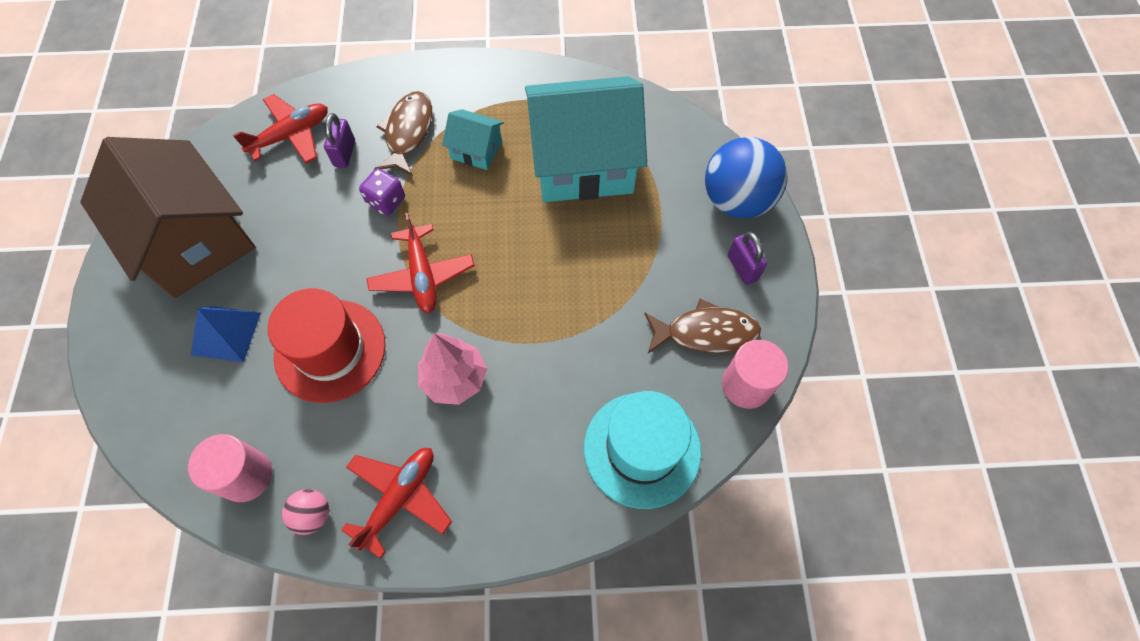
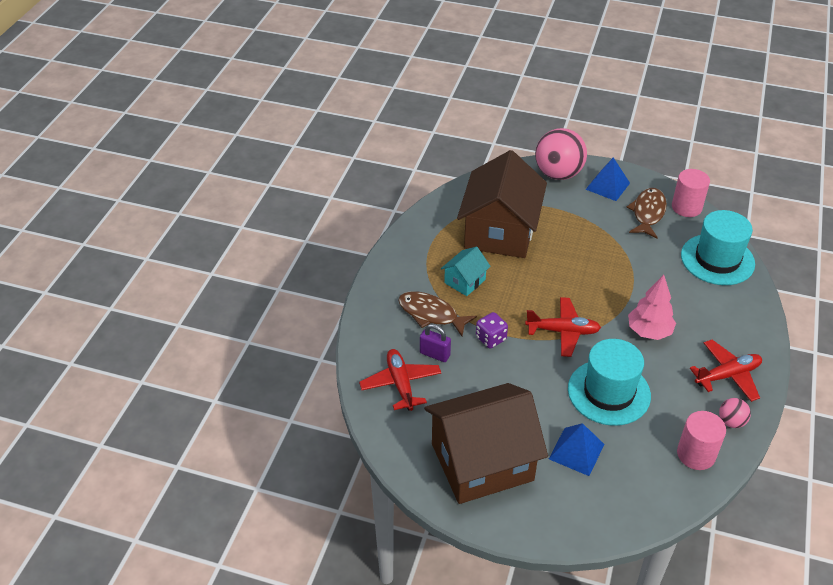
camera: 70 degrees left, 20 degrees down
(330, 350) = (609, 392): red hat -> turquoise hat
(399, 498) = (727, 375): red plane -> red plane turned 105 degrees clockwise
(583, 163) = (500, 232): turquoise house -> brown house
(736, 200) = (558, 174): blue ball -> pink ball
(742, 268) = (607, 186): purple padlock -> blue pyramid

